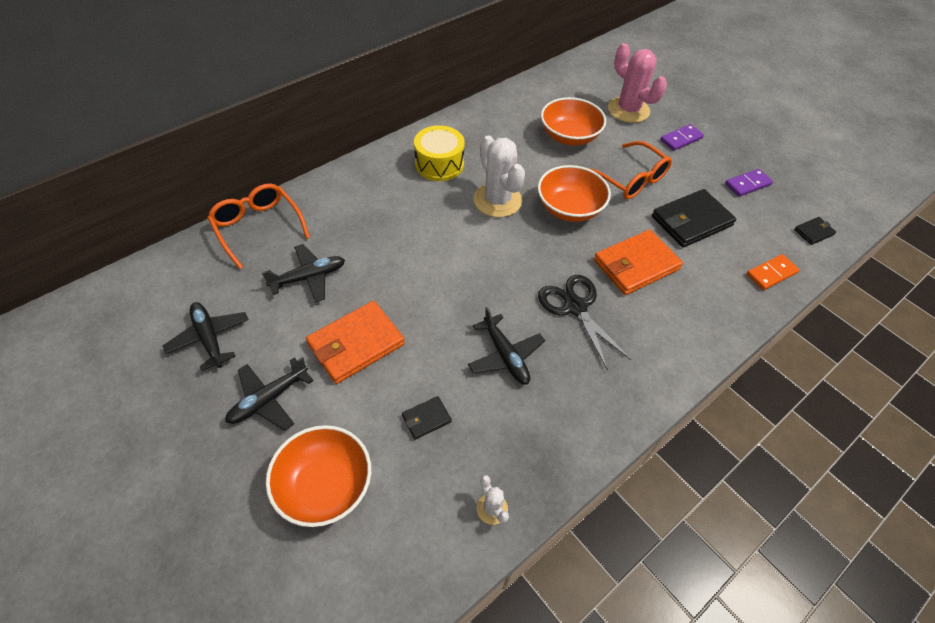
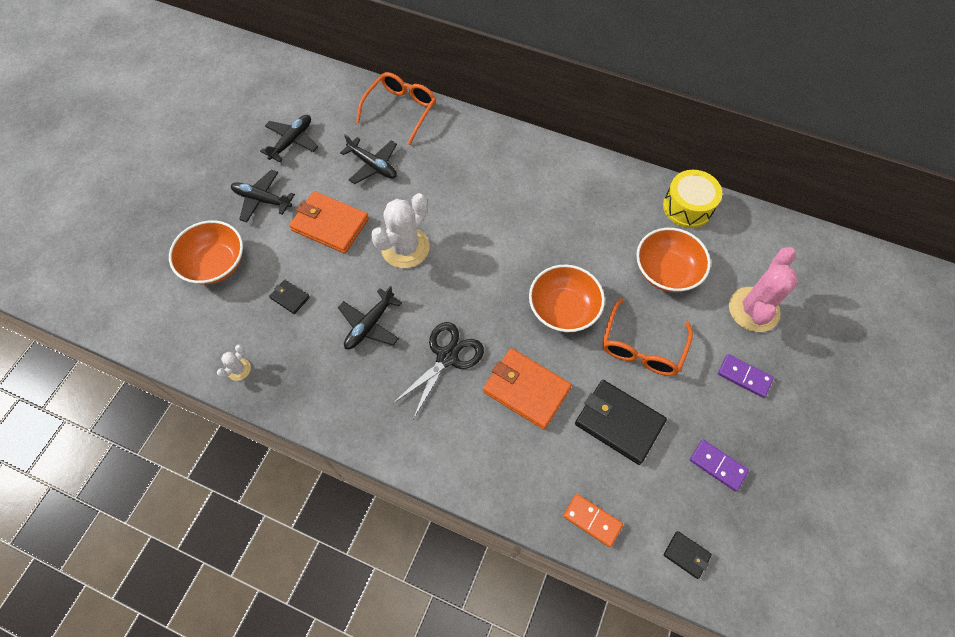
camera: 65 degrees right, 10 degrees up
(439, 164) = (549, 186): yellow drum -> yellow drum (687, 207)
(497, 200) = (535, 249): white cactus -> white cactus (405, 248)

